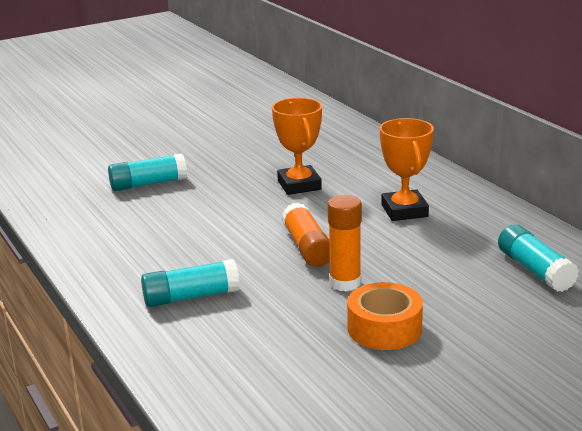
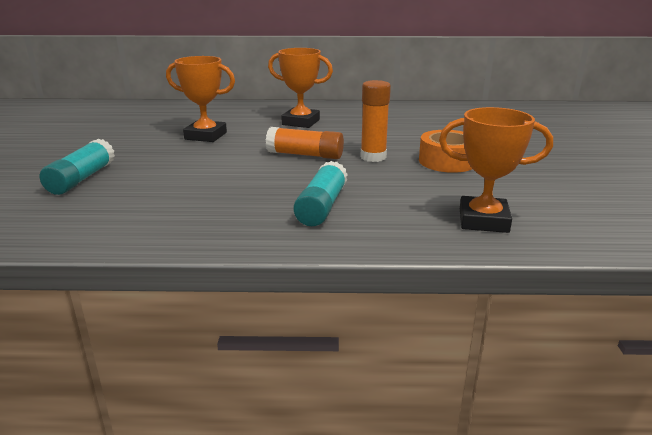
camera: 60 degrees left, 0 degrees up
(237, 386) = (483, 220): none -> orange trophy
(535, 270) = (421, 117): turquoise glue stick -> none

